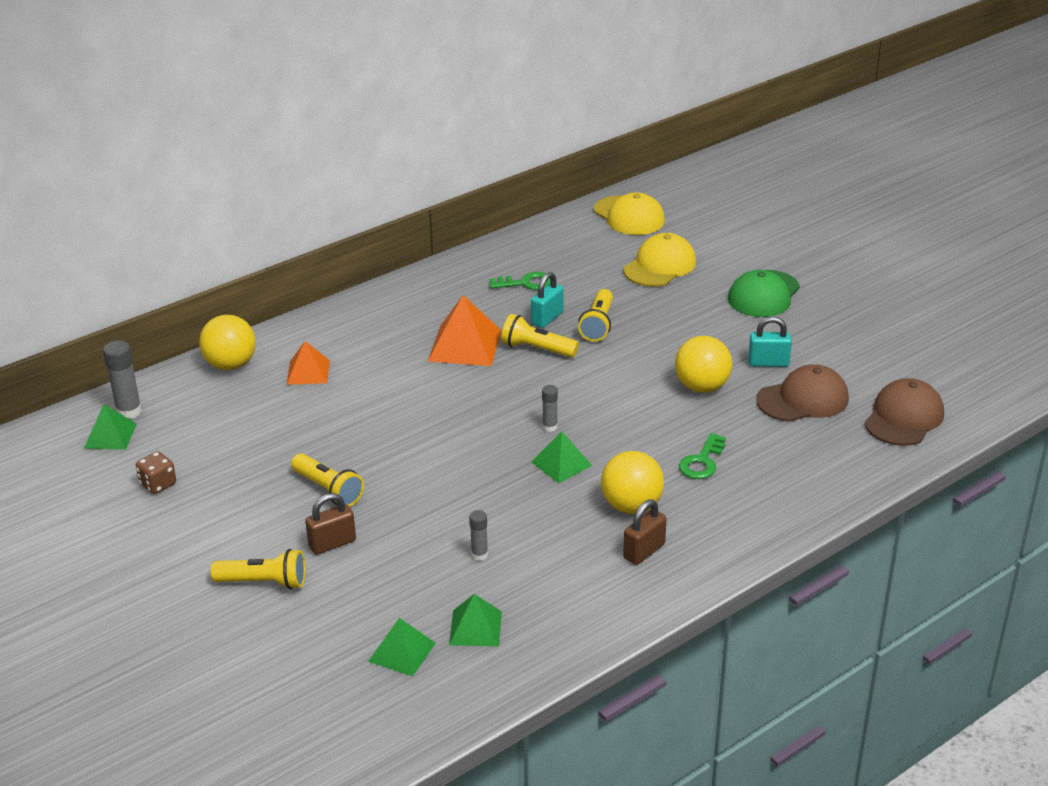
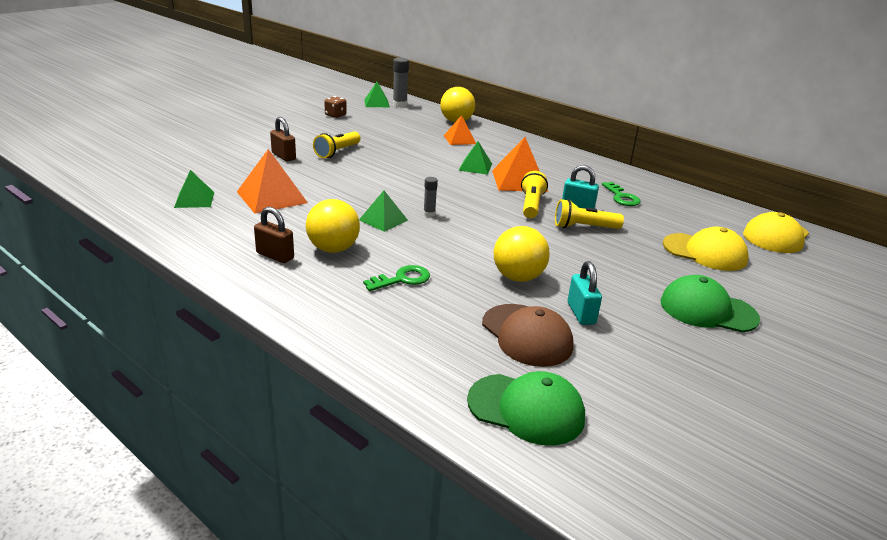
camera: 75 degrees right, 5 degrees down
(264, 582) = (248, 143): yellow flashlight -> none
(402, 652) = (176, 180): green pyramid -> green pyramid (475, 167)
(479, 555) = (272, 197): grey glue stick -> orange pyramid
(702, 462) = (402, 279): green key -> green key turned 135 degrees clockwise
(904, 417) = (526, 409): brown cap -> green cap

